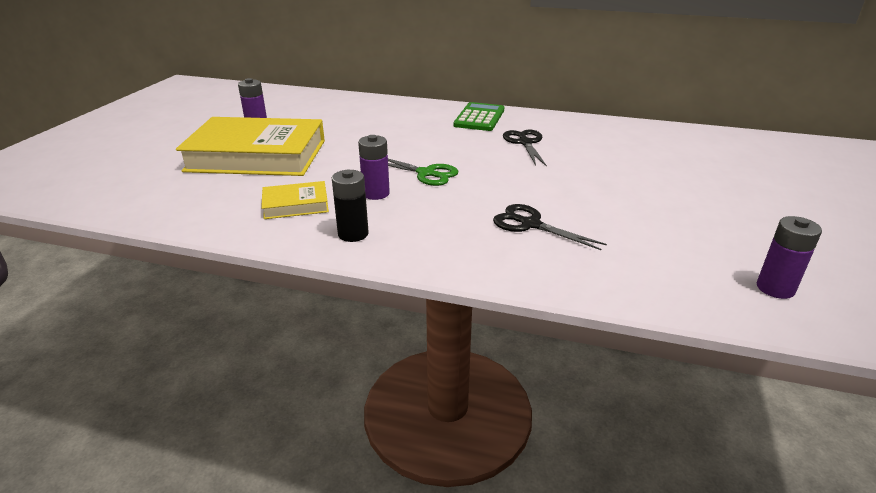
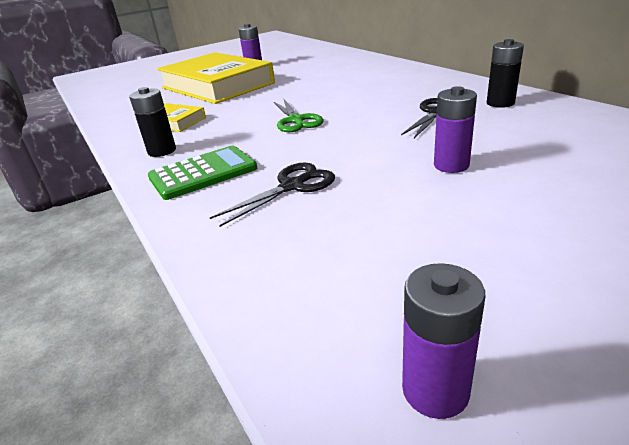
camera: 45 degrees right, 0 degrees up
(376, 193) = (232, 127): purple battery -> purple battery (451, 165)
(479, 118) = (434, 84): green calculator -> green calculator (203, 173)
(530, 224) = (292, 186): black scissors -> black scissors turned 60 degrees clockwise
(552, 126) = (500, 103): none -> black battery

